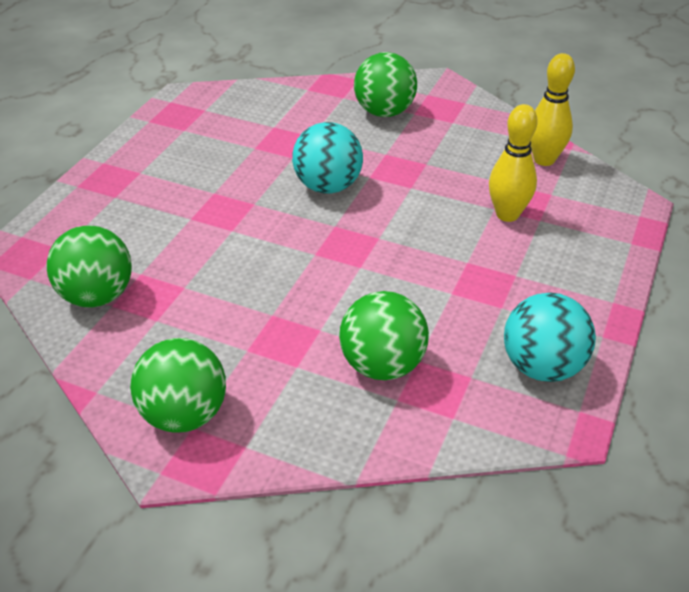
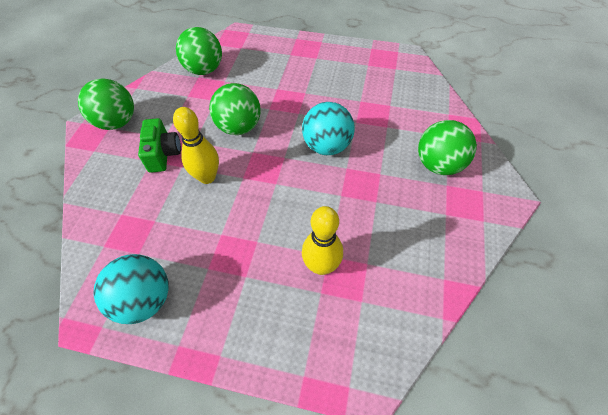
camera: 80 degrees right, 15 degrees up
(287, 350) = (163, 154): none -> green camera
(382, 365) = (149, 202): green ball -> green ball (239, 127)
(544, 160) = (413, 293): yellow bowling pin -> yellow bowling pin (207, 177)

